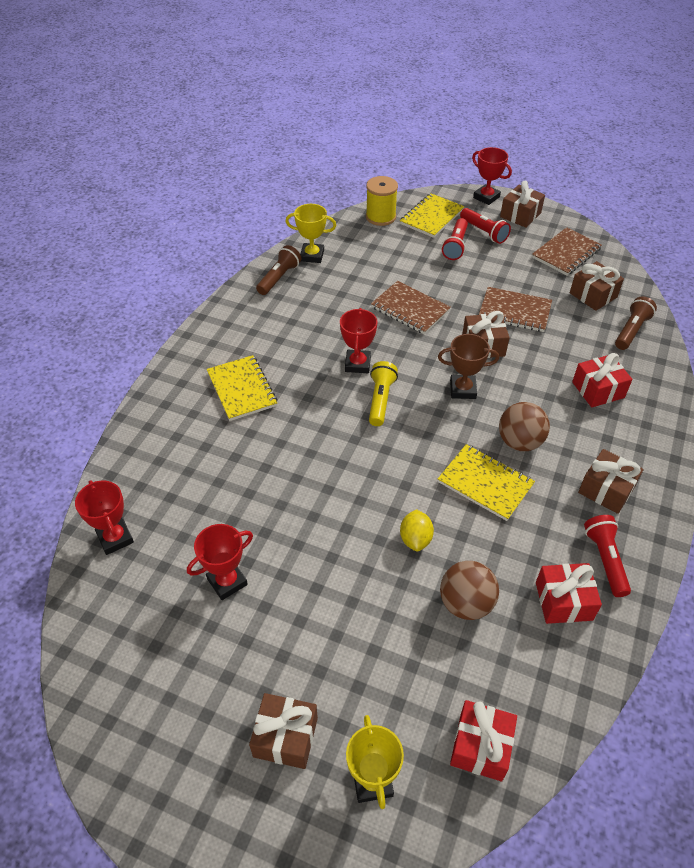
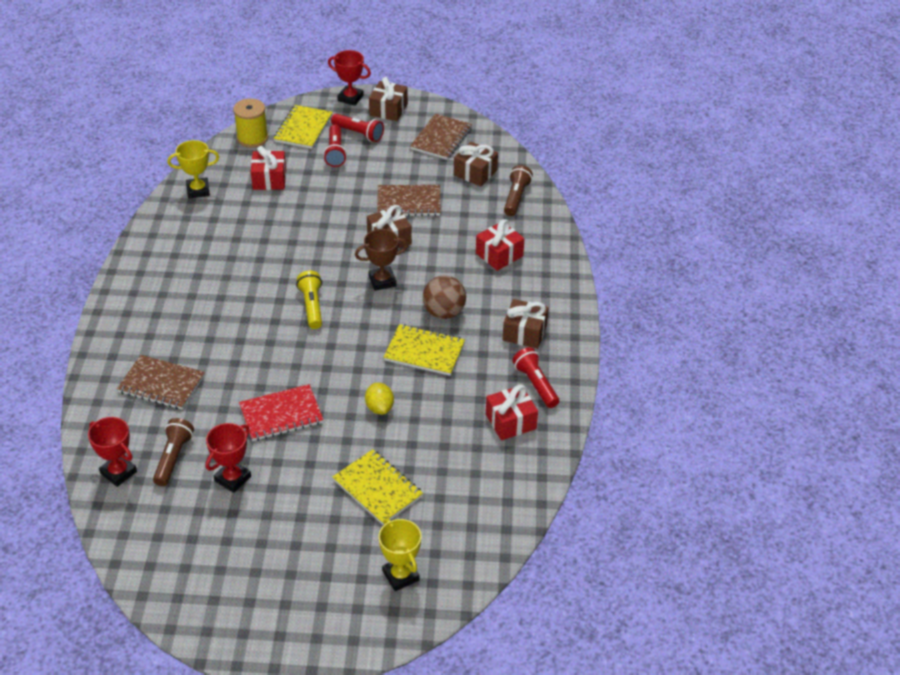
camera: 20 degrees left, 5 degrees down
(241, 389) = (180, 327): yellow notebook -> yellow notebook (377, 488)
(279, 278) = (173, 219): brown flashlight -> brown flashlight (173, 458)
(285, 737) = (324, 568): brown gift -> none
(306, 517) = (281, 414): none -> red notebook
(358, 364) = (280, 281): red trophy -> none
(410, 309) = (312, 221): brown notebook -> brown notebook (161, 384)
(465, 603) = (435, 443): brown ball -> none
(480, 746) = (474, 532): red gift -> red gift (269, 179)

